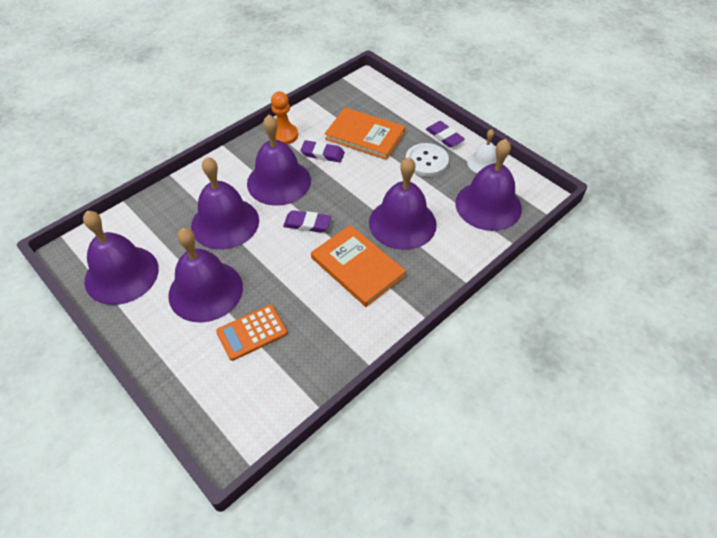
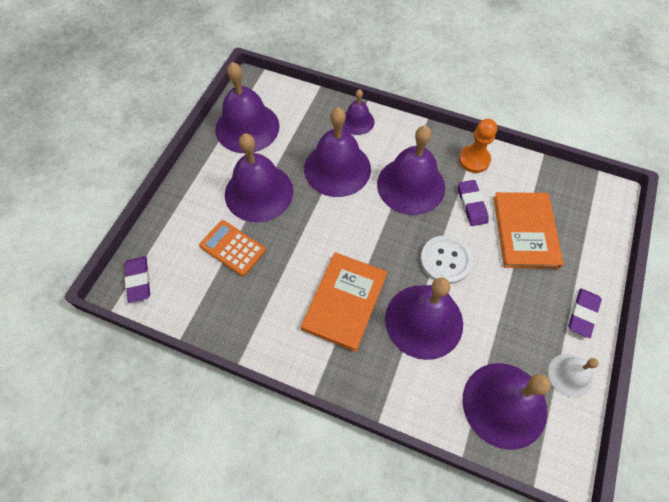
camera: 65 degrees right, 10 degrees up
(186, 190) = (357, 121): none -> purple bell
(307, 224) = (373, 234): purple eraser -> purple eraser (138, 280)
(426, 161) = (529, 310): white button -> white button (445, 260)

